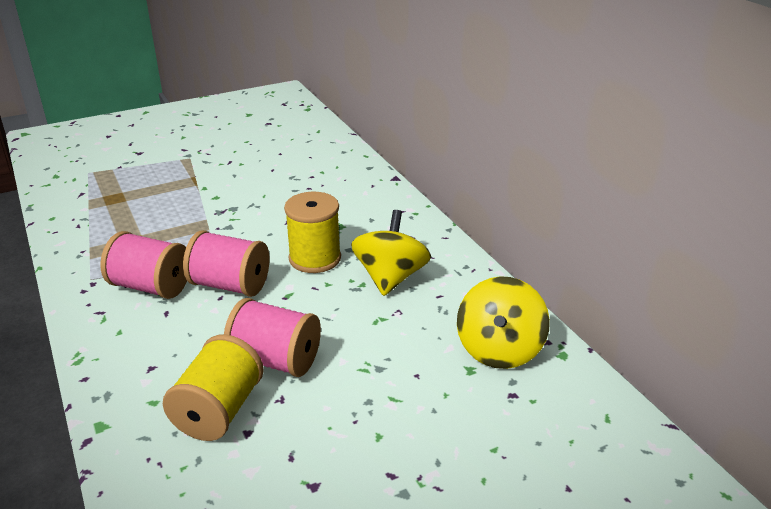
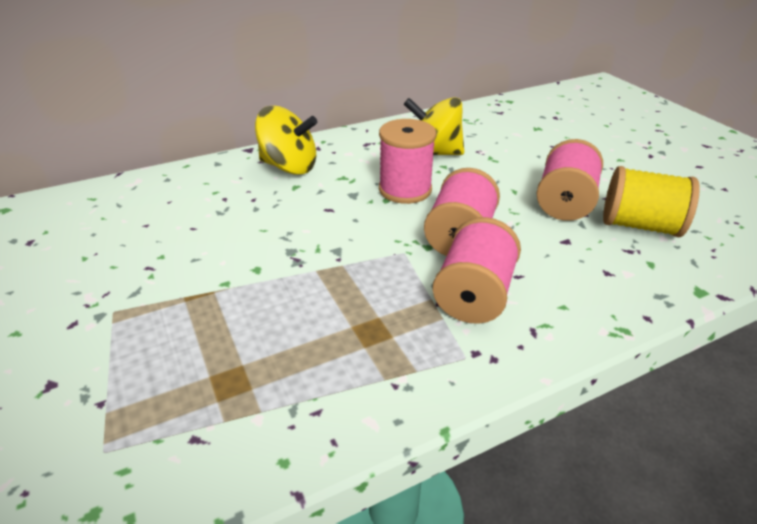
camera: 90 degrees left, 5 degrees up
(315, 258) = (405, 189): yellow spool -> pink spool
(499, 349) = (512, 118): yellow spinning top -> yellow spinning top (289, 166)

